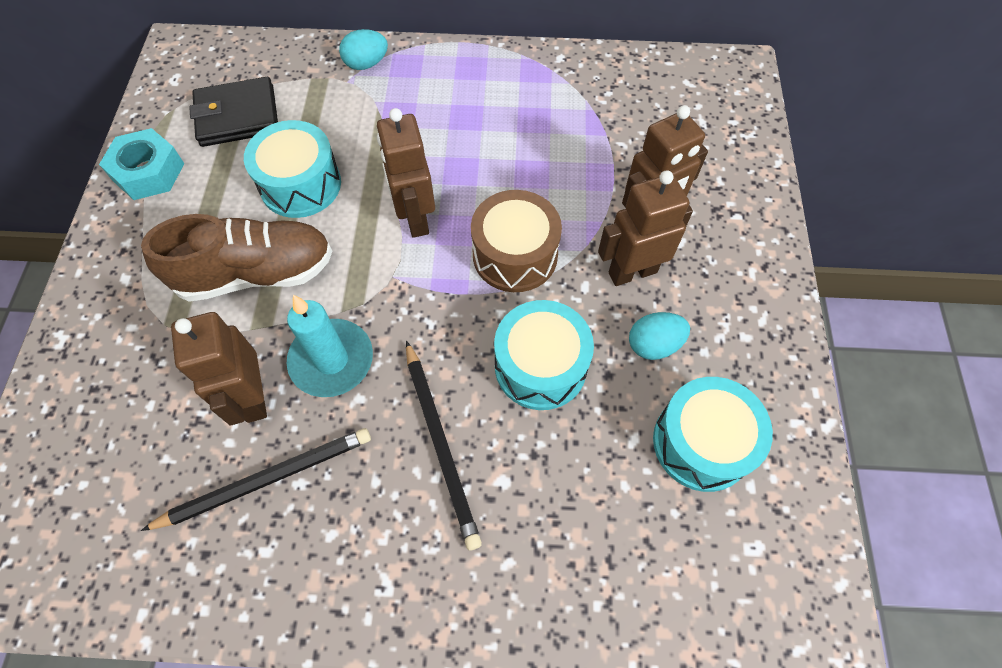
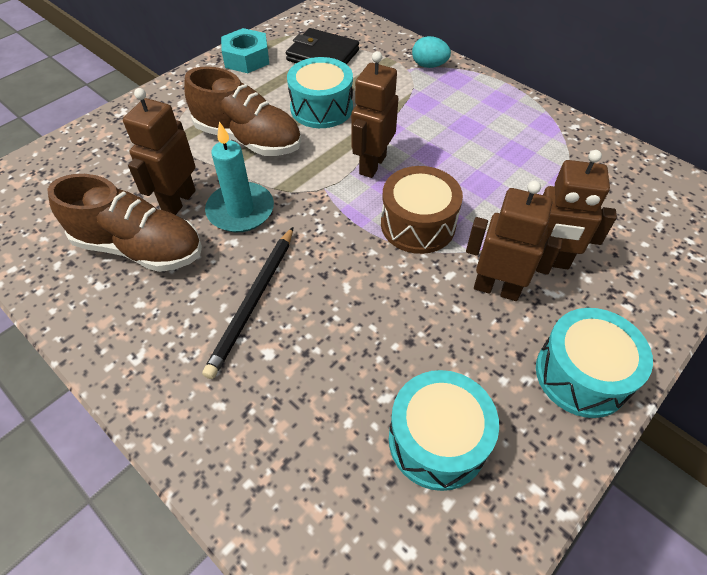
camera: 40 degrees right, 10 degrees down
(266, 479) = (139, 248): black pencil -> brown shoe
(540, 366) = (366, 302): turquoise drum -> turquoise drum (581, 374)
(654, 345) = (465, 346): turquoise egg -> none

